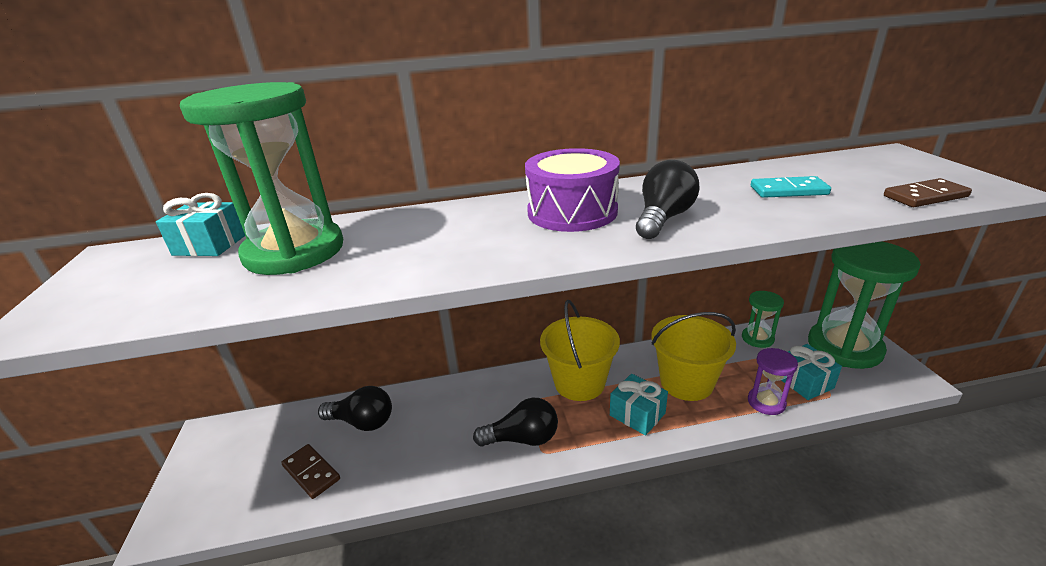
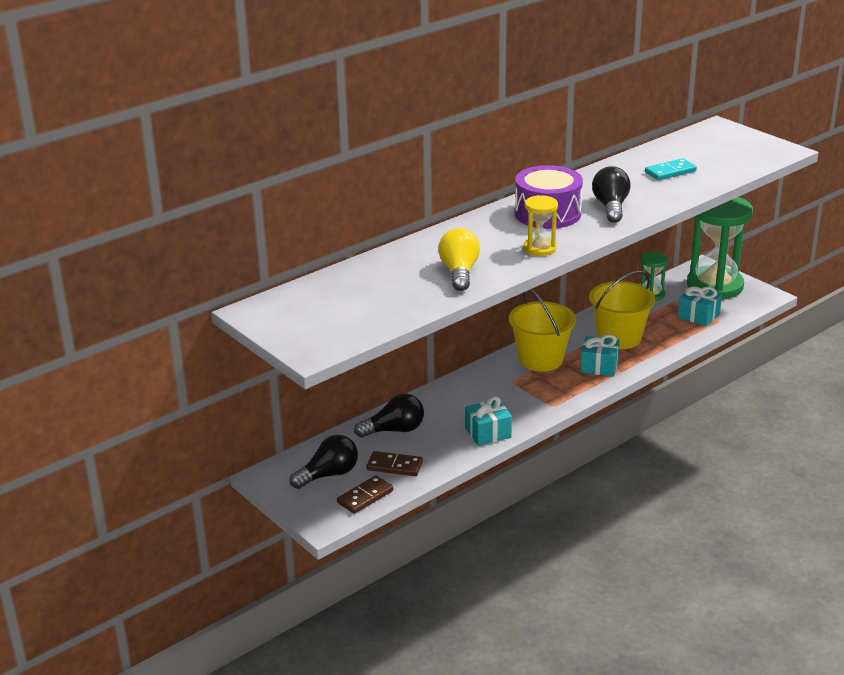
camera: 30 degrees left, 0 degrees up
(210, 245) = (319, 288): turquoise gift -> turquoise gift (488, 433)
(294, 251) = (395, 278): green hourglass -> none
(367, 262) = (459, 272): none -> yellow light bulb
(505, 253) = (540, 249): none -> yellow hourglass
(523, 438) = (531, 402): black light bulb -> black light bulb (329, 475)
(766, 402) = (680, 335): purple hourglass -> none
(925, 196) = (749, 163): brown domino -> brown domino (365, 497)

